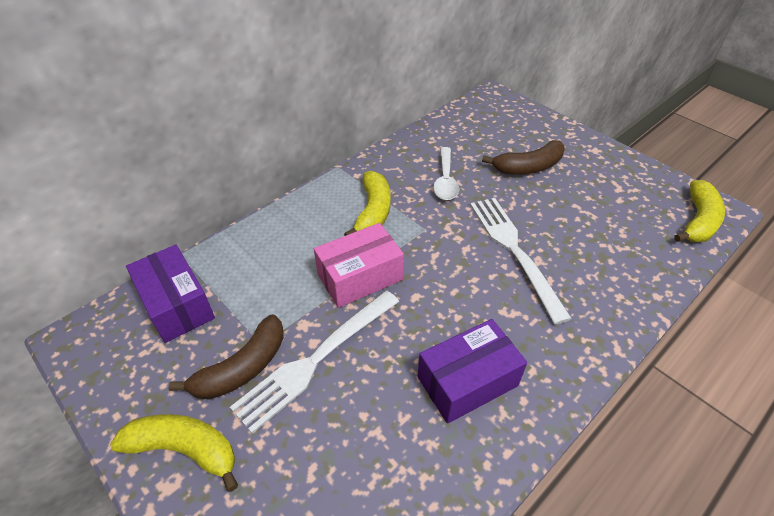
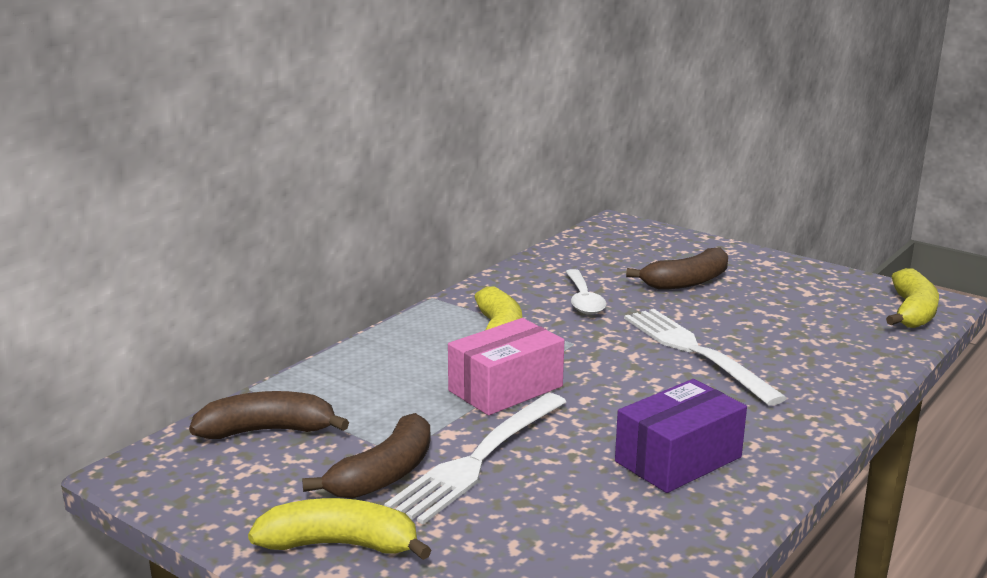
camera: 10 degrees left, 25 degrees down
(177, 305) = (267, 431): purple box -> brown banana

